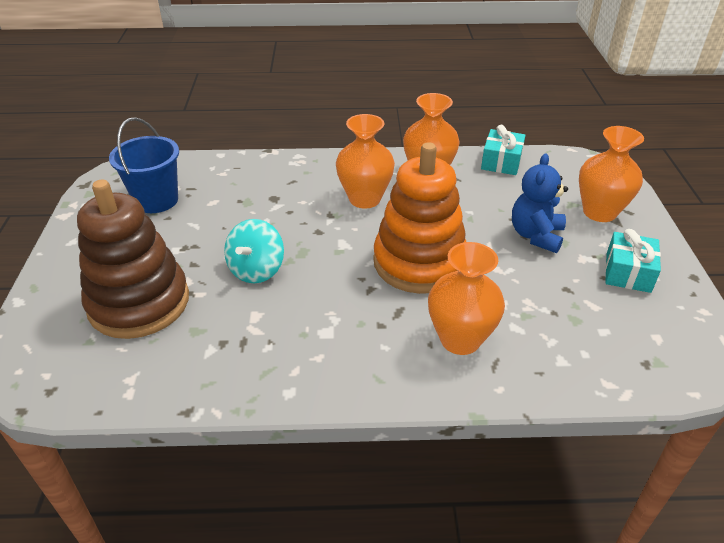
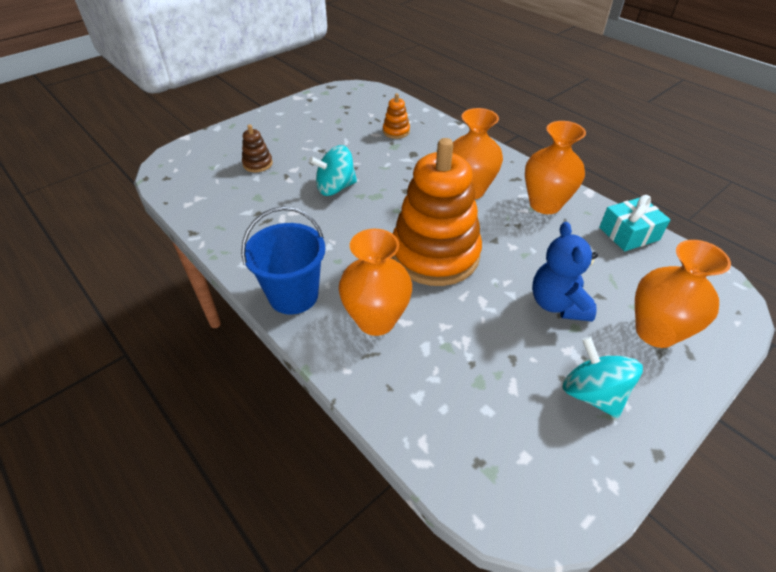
camera: 50 degrees right, 5 degrees up
(139, 303) = (257, 164): brown stacking toy -> brown stacking toy, size x0.40
(156, 200) = (349, 115): blue bucket -> blue bucket (293, 295)
(227, 189) = (396, 131): none -> orange stacking toy
(536, 235) = (558, 304): blue teddy bear -> blue teddy bear turned 75 degrees counterclockwise
(628, 272) = (592, 393): turquoise gift -> turquoise spinning top

